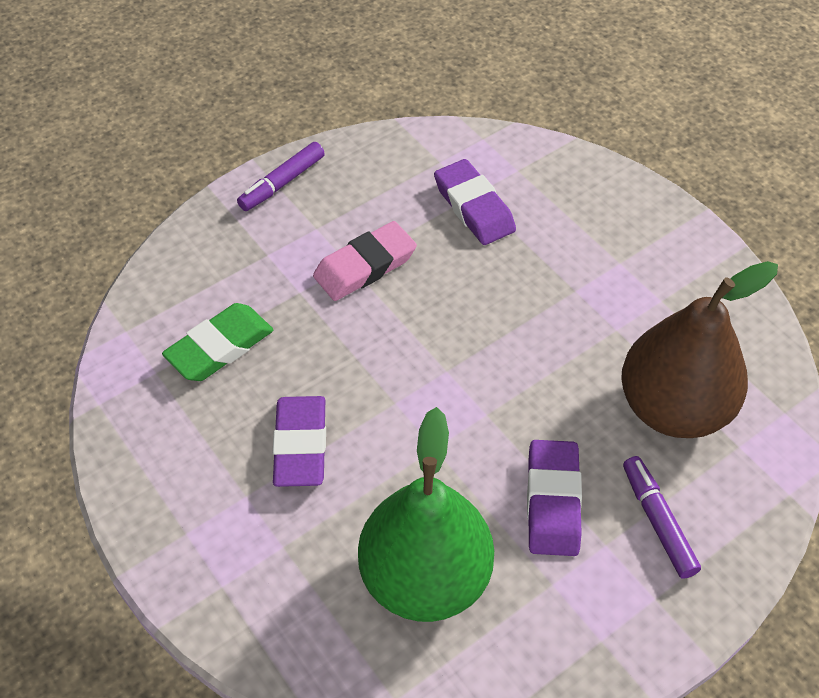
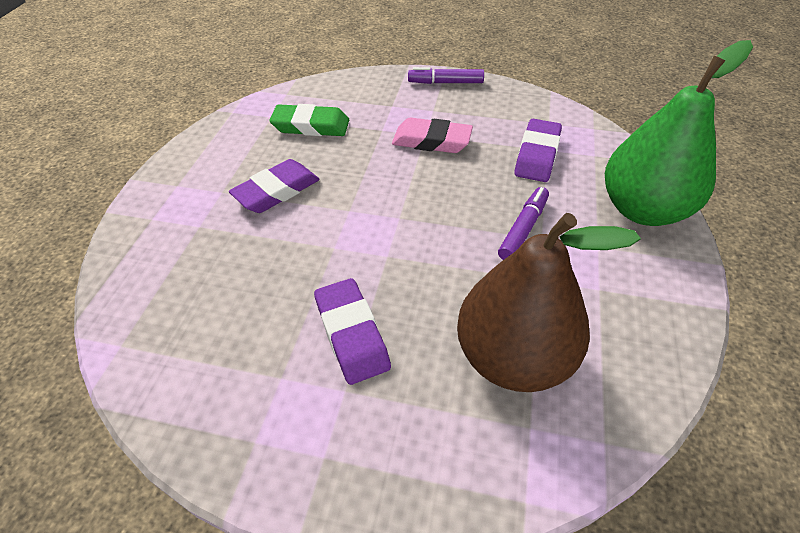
camera: 50 degrees right, 5 degrees down
(425, 577) = (228, 303): green pear -> green pear (642, 210)
(552, 501) = (351, 334): purple eraser -> purple eraser turned 75 degrees counterclockwise
(658, 522) = (397, 413): purple marker -> purple marker (523, 229)

